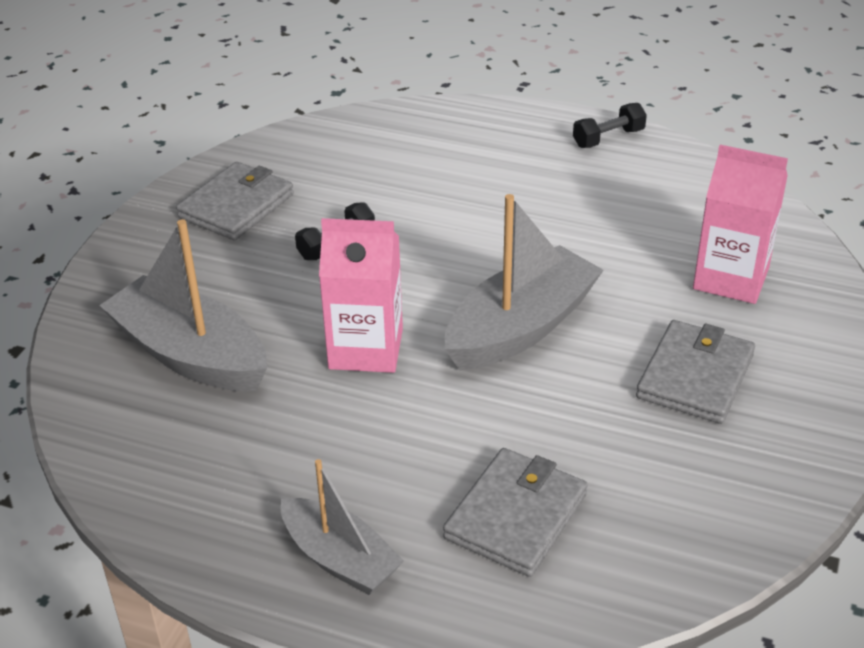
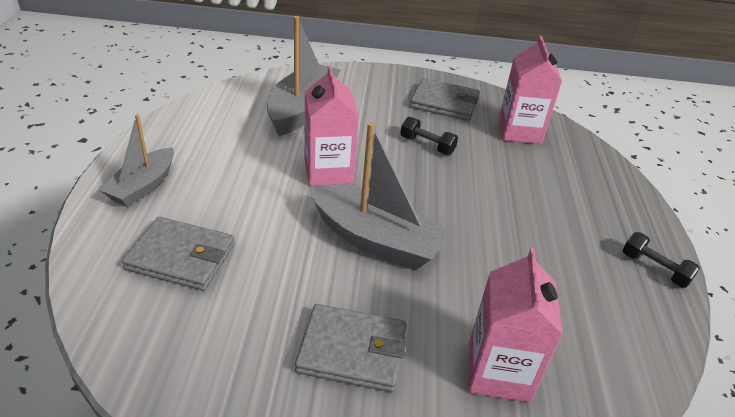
camera: 70 degrees right, 0 degrees up
(334, 158) = (519, 131): none -> pink carton

